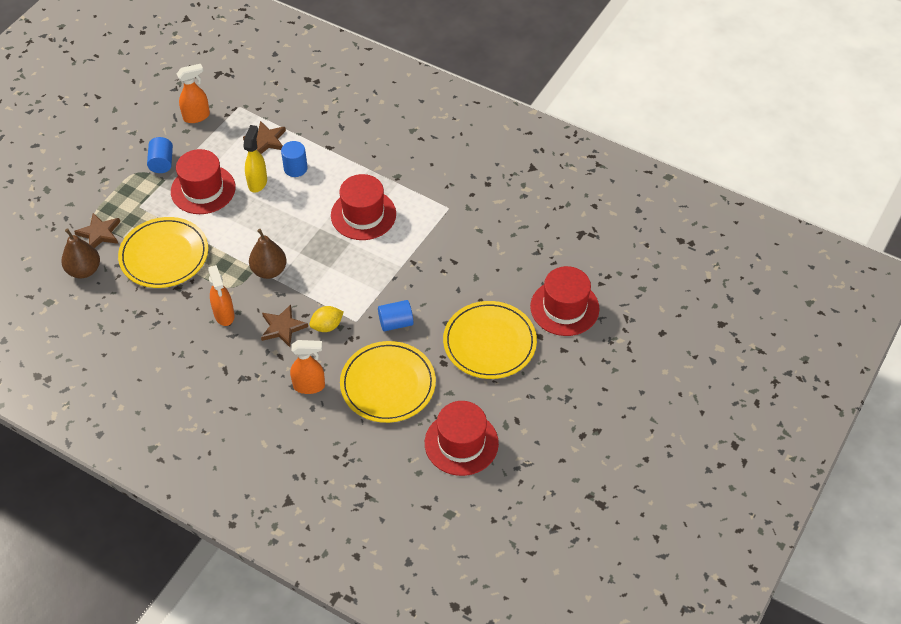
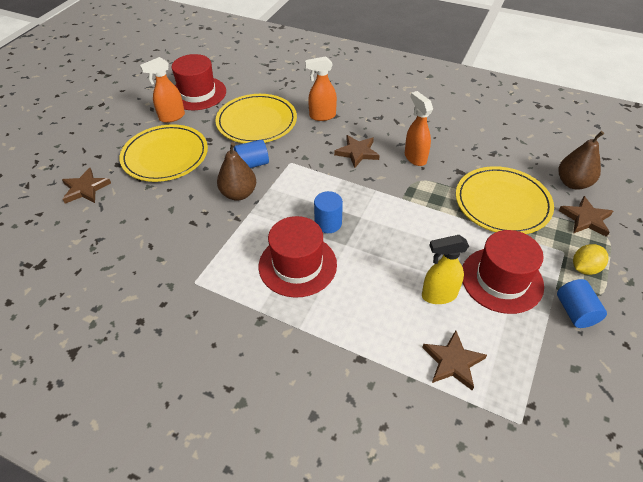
camera: 175 degrees right, 5 degrees down
(197, 116) = (574, 396): orange spray bottle -> orange spray bottle (171, 117)
(257, 182) = (438, 295): yellow spray bottle -> yellow spray bottle turned 75 degrees clockwise
(269, 270) = (387, 198): brown pear -> brown pear (238, 194)
(295, 168) = (397, 320): blue cylinder -> blue cylinder (328, 223)
(327, 326) = (316, 156): yellow lemon -> yellow lemon (584, 268)
(564, 307) = (85, 189): red hat -> brown star

